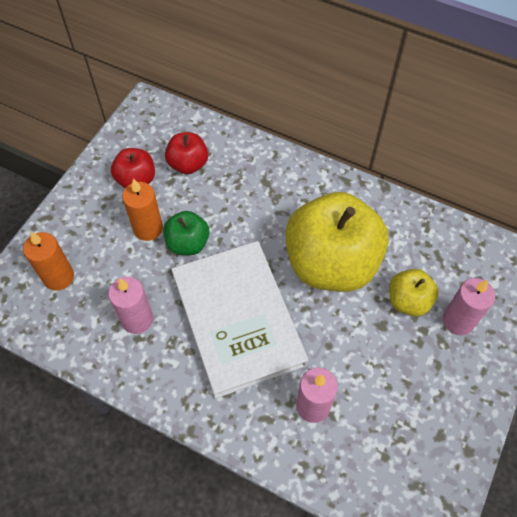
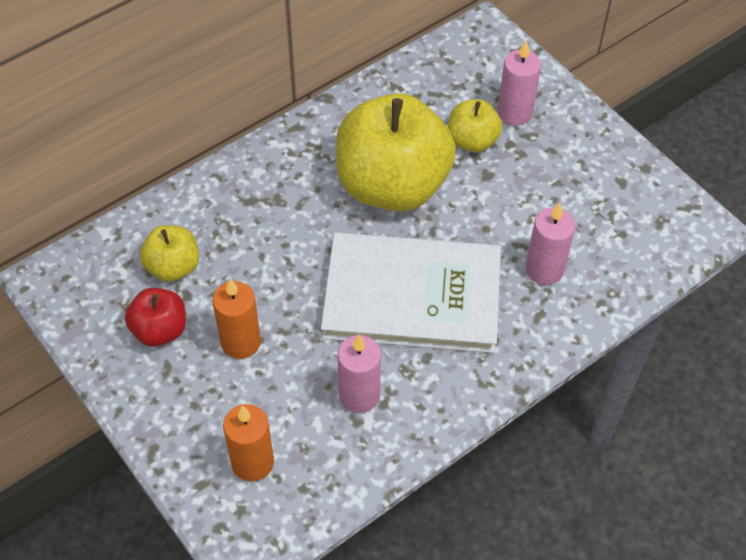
camera: 65 degrees left, 5 degrees down
(188, 164) = (173, 267): red apple -> yellow apple
(188, 243) = (287, 308): green apple -> none

